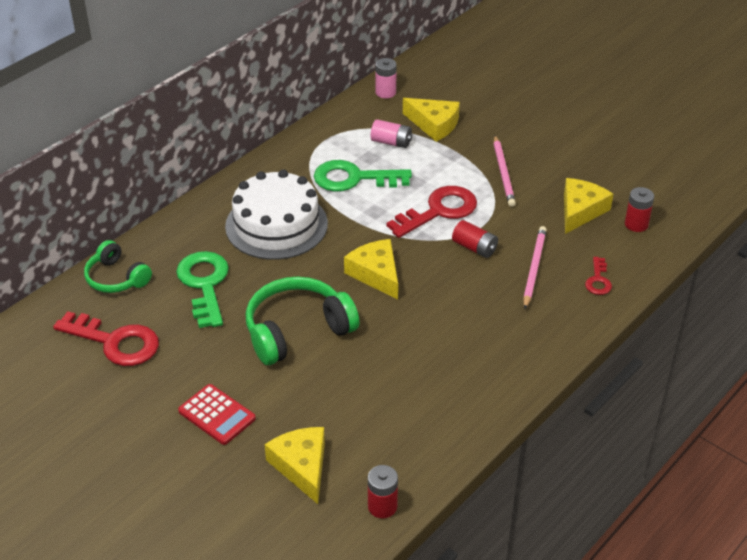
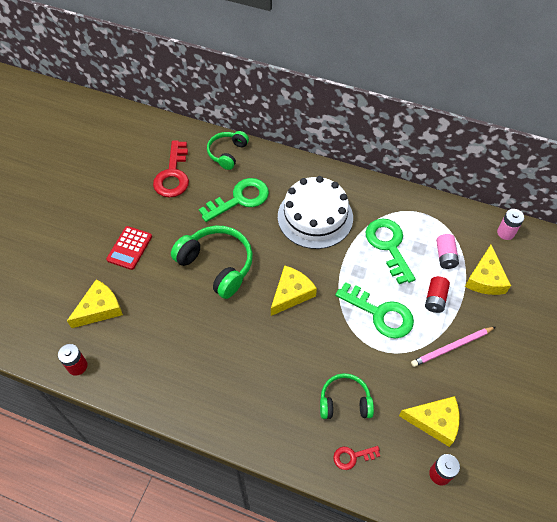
camera: 70 degrees right, 15 degrees up
(439, 211) = (380, 314): red key -> green key
(474, 248) = (349, 351): red battery -> red battery (435, 299)
(534, 268) = (344, 402): pink pencil -> green headphones

